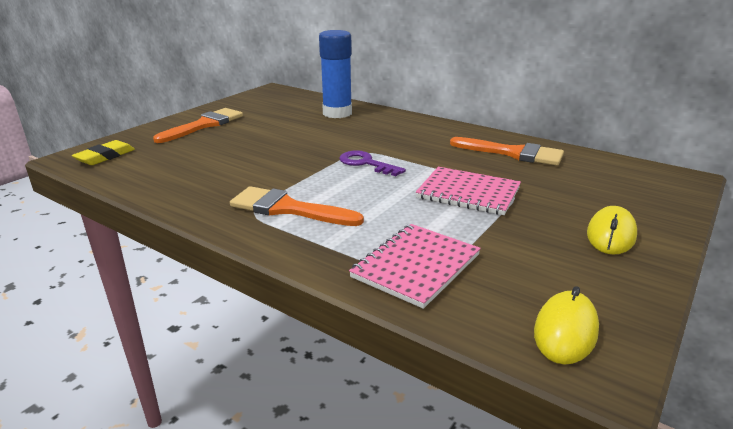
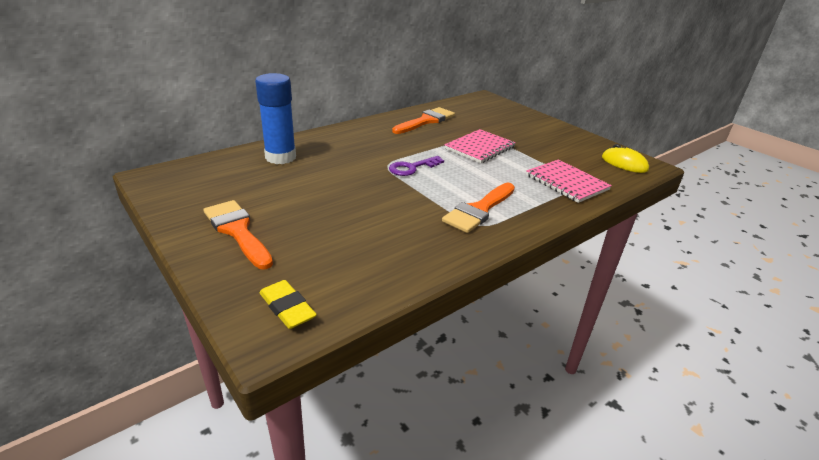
camera: 75 degrees left, 5 degrees up
(611, 235) = (541, 130): yellow mouse -> none

